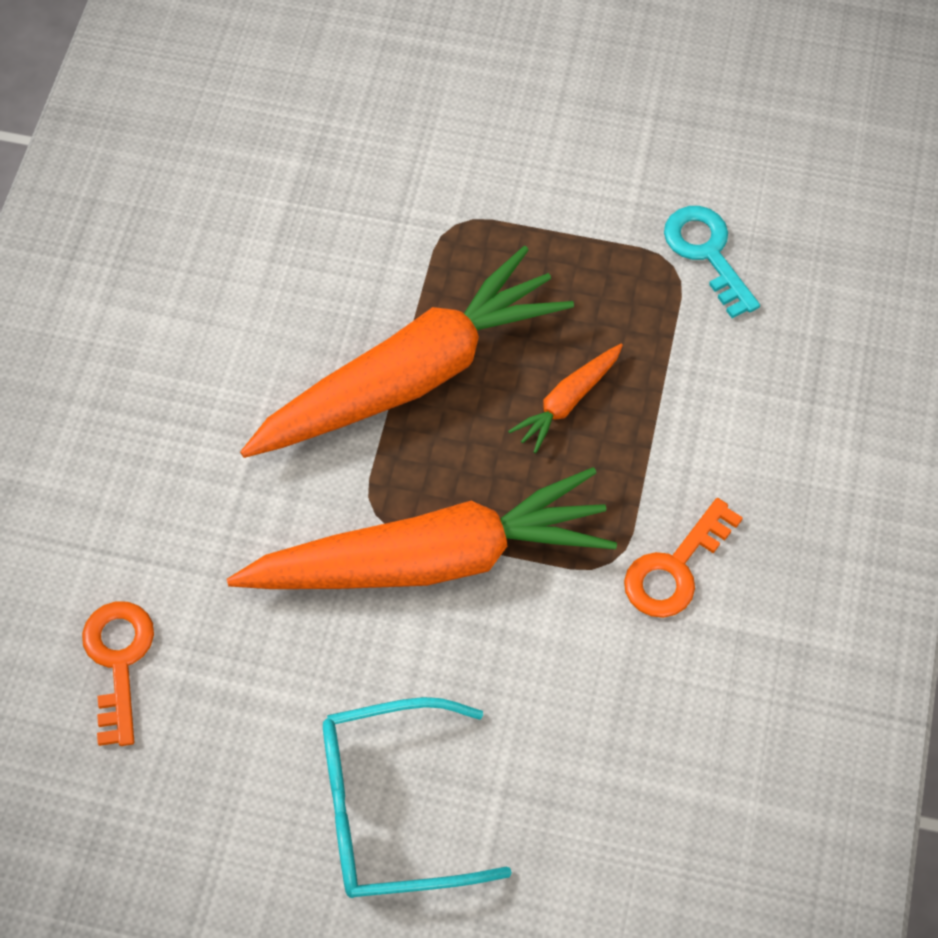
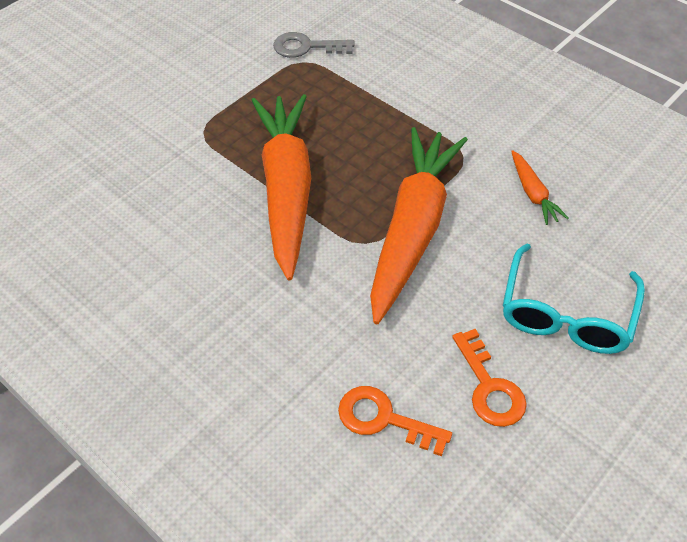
camera: 60 degrees left, 10 degrees down
(567, 402) = (353, 133): orange carrot -> orange carrot (533, 193)
(675, 568) = (483, 133): orange key -> orange key (489, 386)
(707, 253) = (306, 47): turquoise key -> grey key

